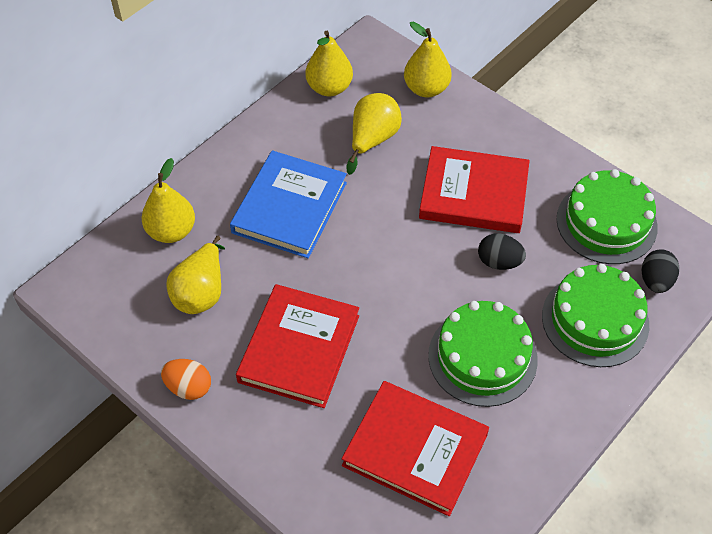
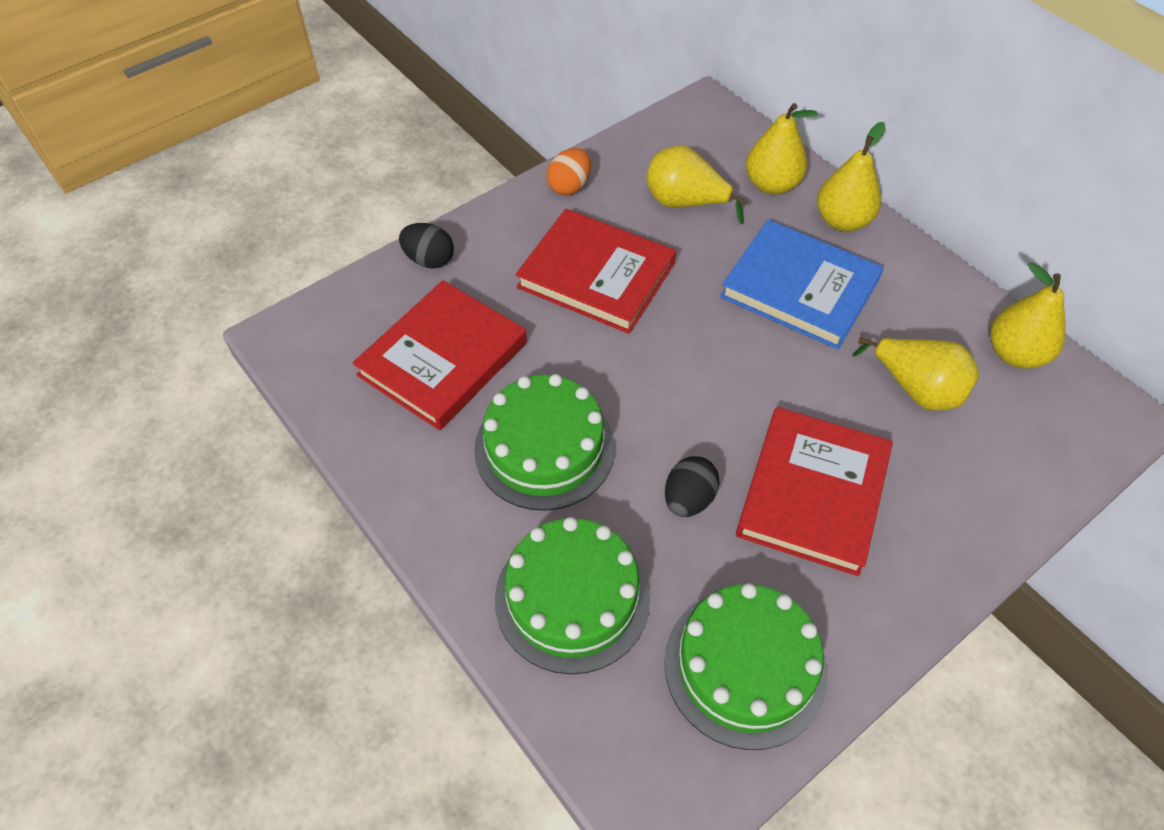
camera: 100 degrees right, 0 degrees up
(426, 89) = (1025, 472): yellow pear -> yellow pear (842, 221)
(655, 281) = (624, 707): black egg -> black egg (429, 260)

